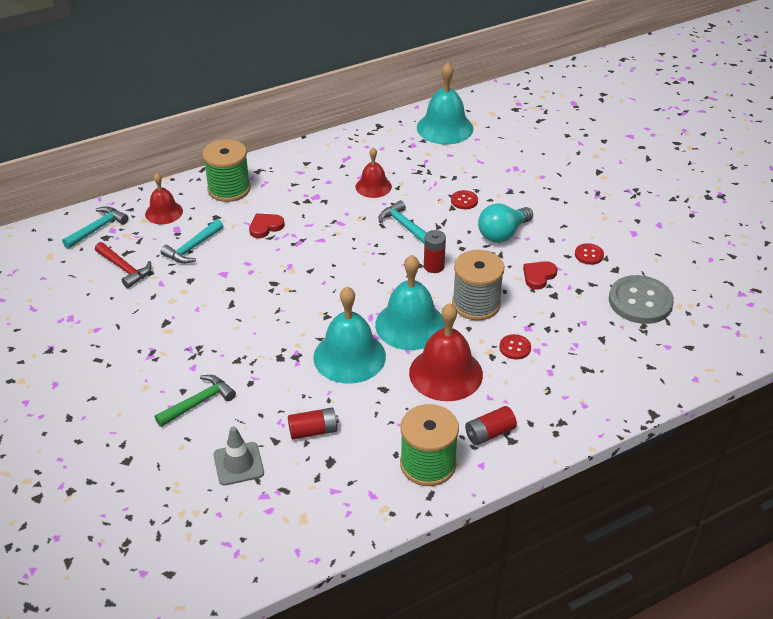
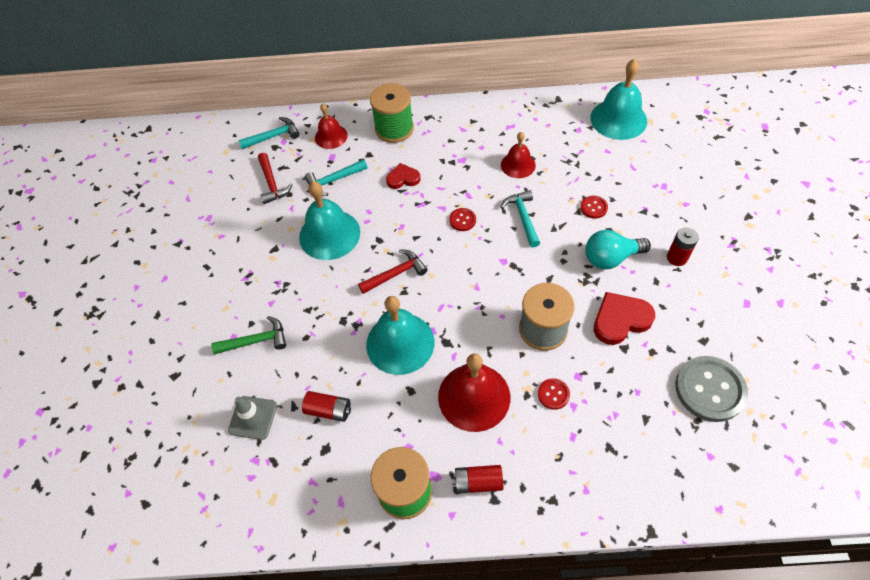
camera: 30 degrees right, 15 degrees up
(309, 304) = (396, 274): none -> red hammer
(410, 324) = (470, 329): turquoise bell -> turquoise bell (329, 234)
(434, 266) = (526, 272): red battery -> red battery (677, 257)
(538, 276) = (620, 320): red heart -> red heart, size x1.58
(589, 255) = (685, 313): red button -> red button (462, 220)

